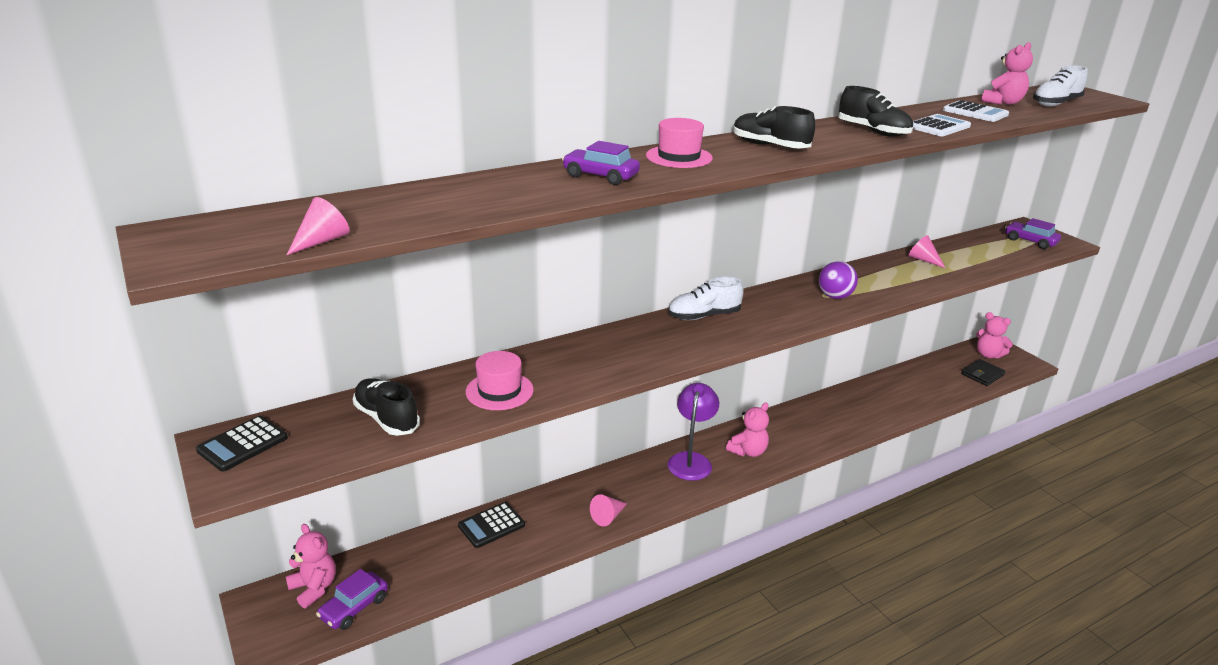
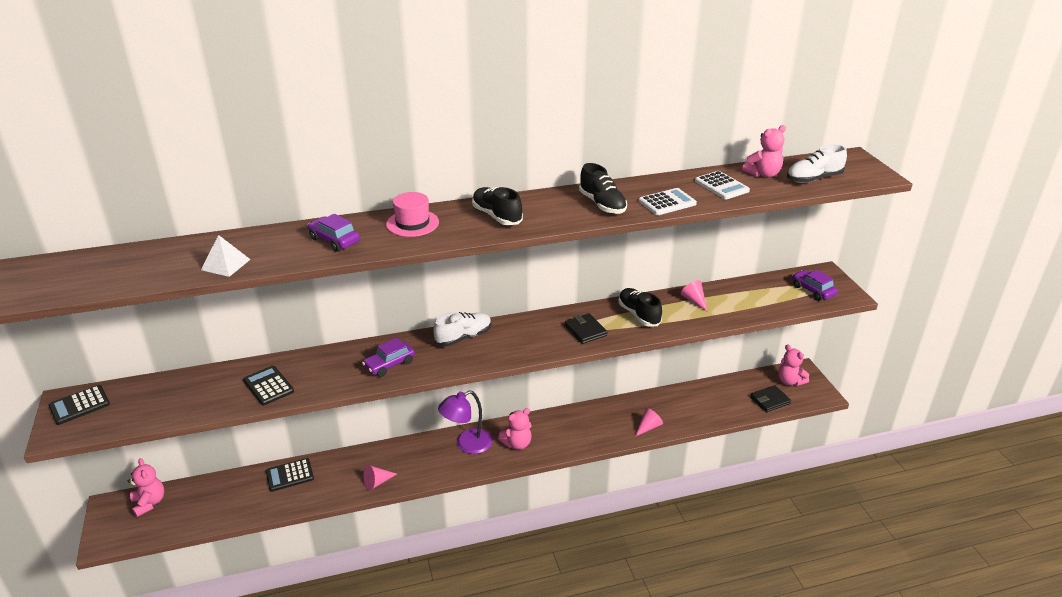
camera: 15 degrees right, 5 degrees up
(321, 241) = (97, 289): pink cone -> pink cone (648, 427)
(354, 607) = (168, 522): purple car -> purple car (389, 364)
(387, 419) = (180, 398): black shoe -> black shoe (638, 315)
(482, 205) = (225, 264): none -> white pyramid
(499, 391) = (268, 386): pink hat -> black calculator
(691, 460) = (467, 444): purple lamp -> purple lamp turned 150 degrees counterclockwise
(704, 316) = (463, 337): white shoe -> white shoe turned 150 degrees clockwise
(835, 296) = (585, 330): purple ball -> black wallet

